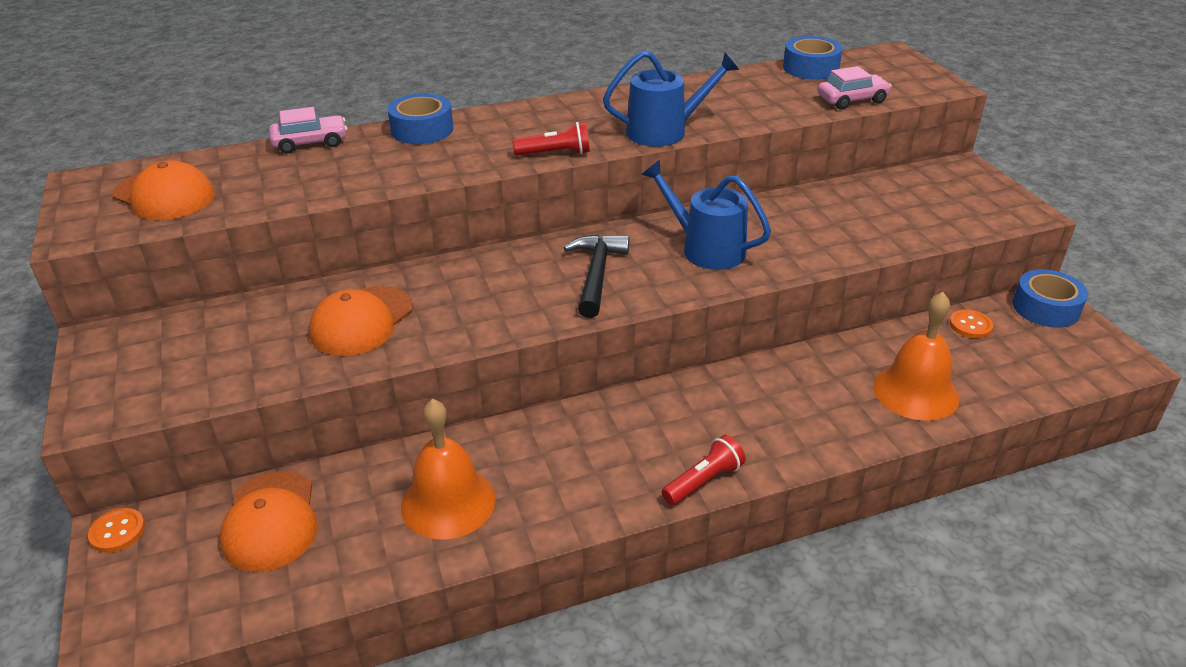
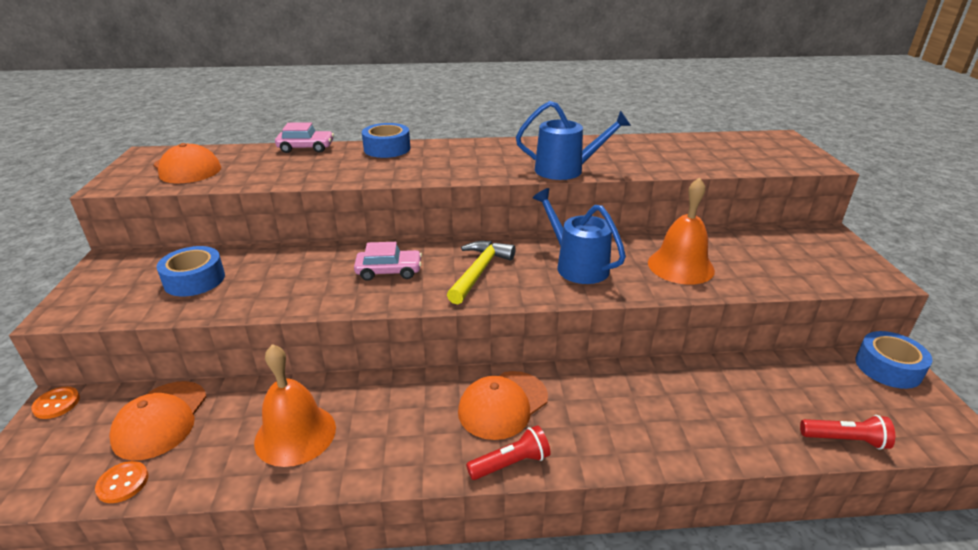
camera: 15 degrees right, 5 degrees down
(361, 321) = (286, 278): orange cap -> orange cap (503, 405)
(555, 153) = (472, 175): red flashlight -> red flashlight (845, 440)
(597, 274) = (479, 272): black hammer -> yellow hammer
(810, 68) = (708, 140): blue tape -> blue tape (194, 280)
(852, 100) = (733, 165): pink car -> pink car (389, 271)
(915, 392) = (737, 421): orange bell -> orange bell (680, 266)
(970, 325) = (808, 370): orange button -> orange button (123, 483)

